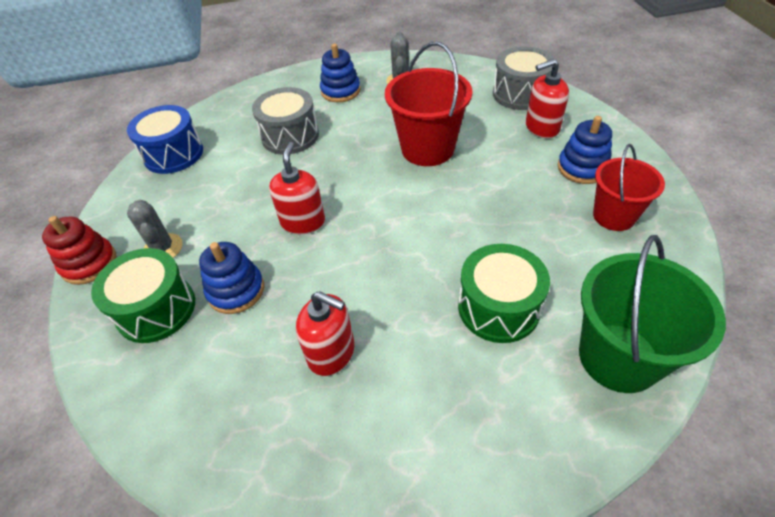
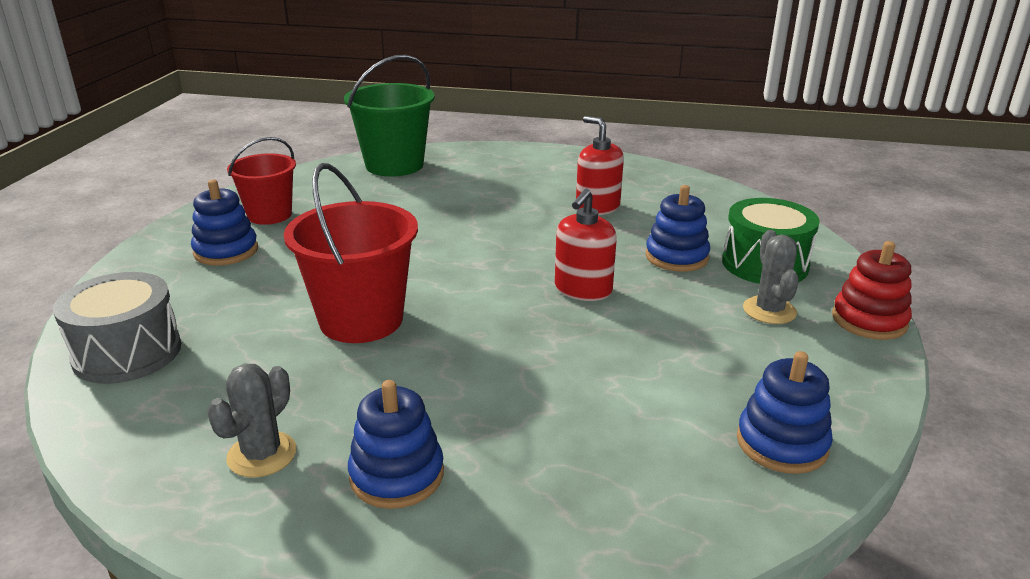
camera: 160 degrees left, 20 degrees down
(173, 154) = (781, 443): blue drum -> blue stacking toy
(290, 136) = (550, 407): grey drum -> none
(498, 307) = (444, 197): green drum -> none
(541, 128) = (189, 299): red soap dispenser -> none

